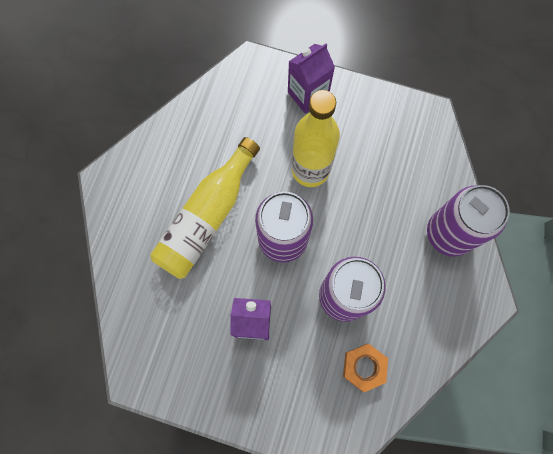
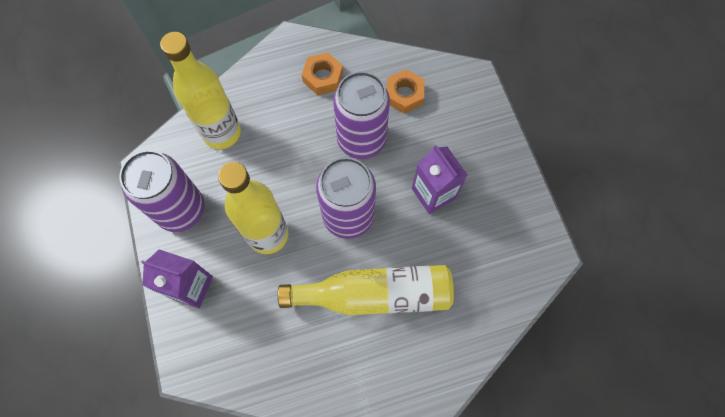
camera: 125 degrees left, 5 degrees down
(426, 187) = (222, 133): none -> yellow bottle
(429, 305) = (323, 77): none -> orange nut
(449, 233) = (253, 95): purple can -> purple can (181, 210)

